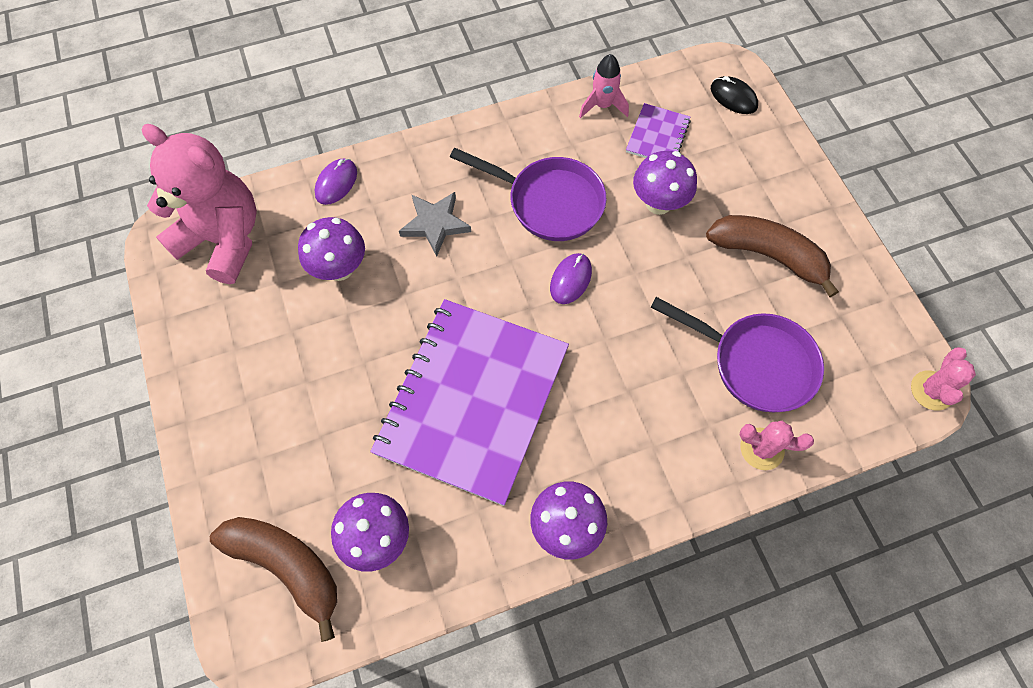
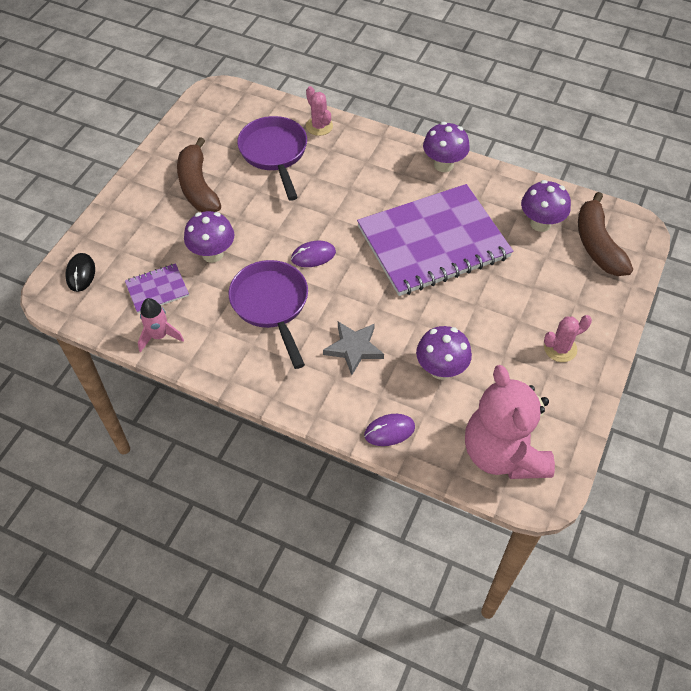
camera: 135 degrees left, 10 degrees down
(931, 390) = (215, 90): pink cactus -> pink cactus (560, 348)

